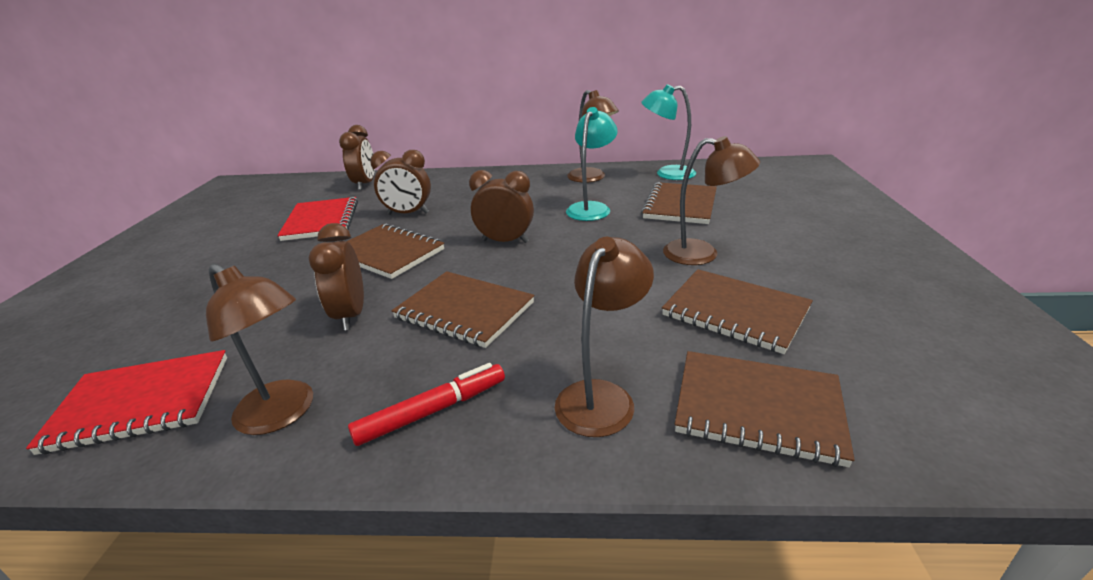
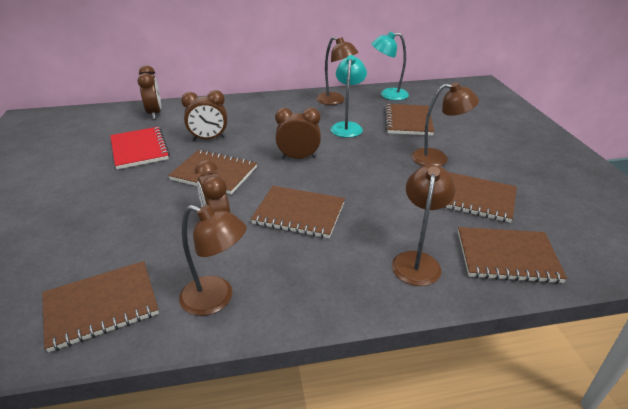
camera: 15 degrees left, 5 degrees up
(141, 403) = (101, 306): red notebook -> brown notebook
(432, 411) = (317, 283): red marker -> none

